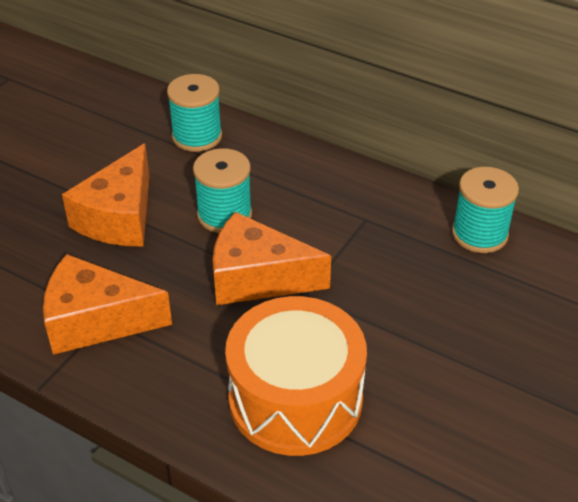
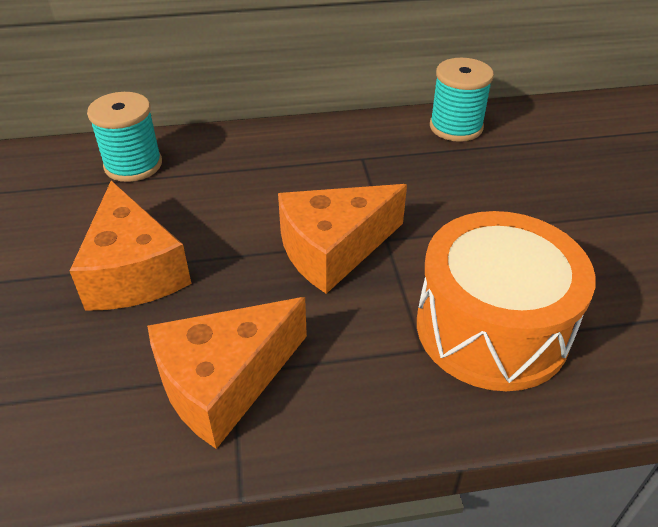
camera: 40 degrees left, 0 degrees up
(224, 215) = (239, 215): turquoise spool -> none

